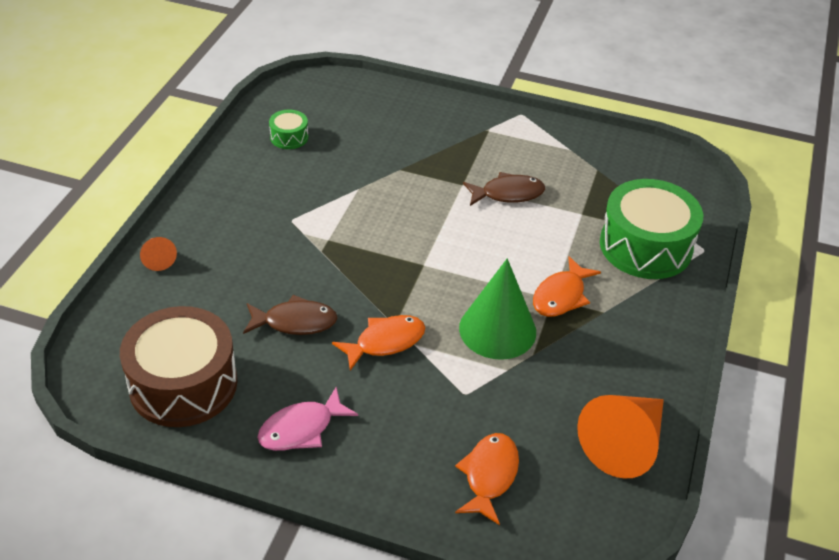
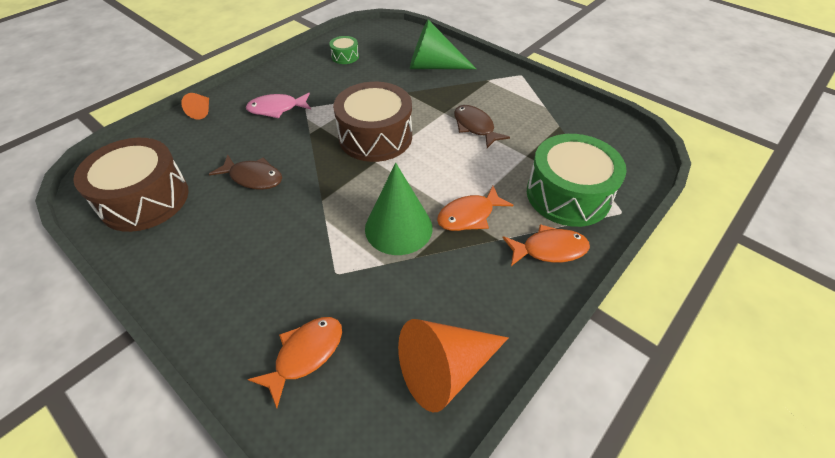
camera: 25 degrees right, 5 degrees up
(301, 429) = (193, 260): pink fish -> pink fish (277, 109)
(385, 342) = (305, 211): orange fish -> orange fish (549, 249)
(403, 235) = (375, 137): none -> brown drum
(411, 126) = (433, 66): none -> green cone
(508, 194) = (475, 127): brown fish -> brown fish turned 135 degrees counterclockwise

